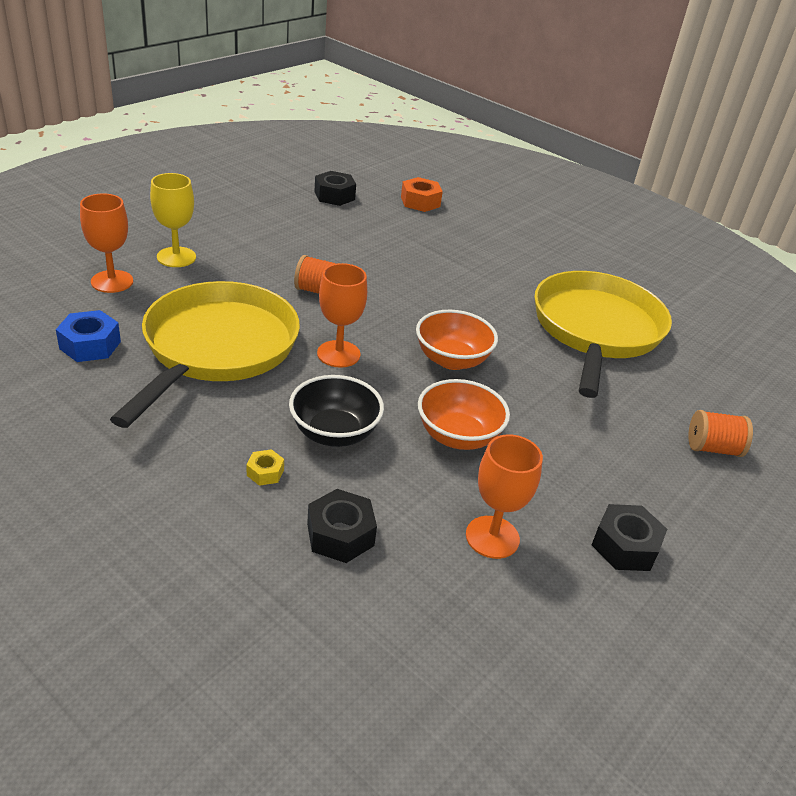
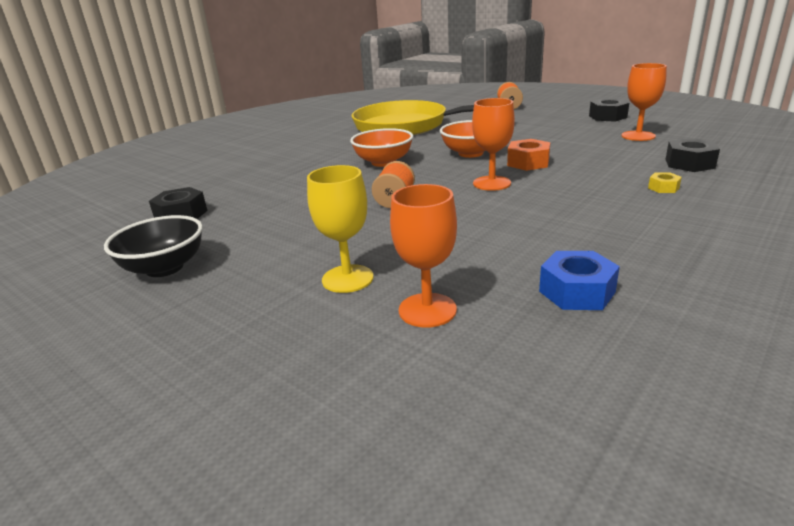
camera: 85 degrees left, 10 degrees down
(217, 348) = (523, 226): yellow pan -> none
(334, 433) = (593, 174): black bowl -> black bowl (165, 268)
(420, 202) = (204, 180): orange nut -> orange nut (528, 163)
(458, 436) = (557, 147): orange bowl -> orange bowl (383, 162)

